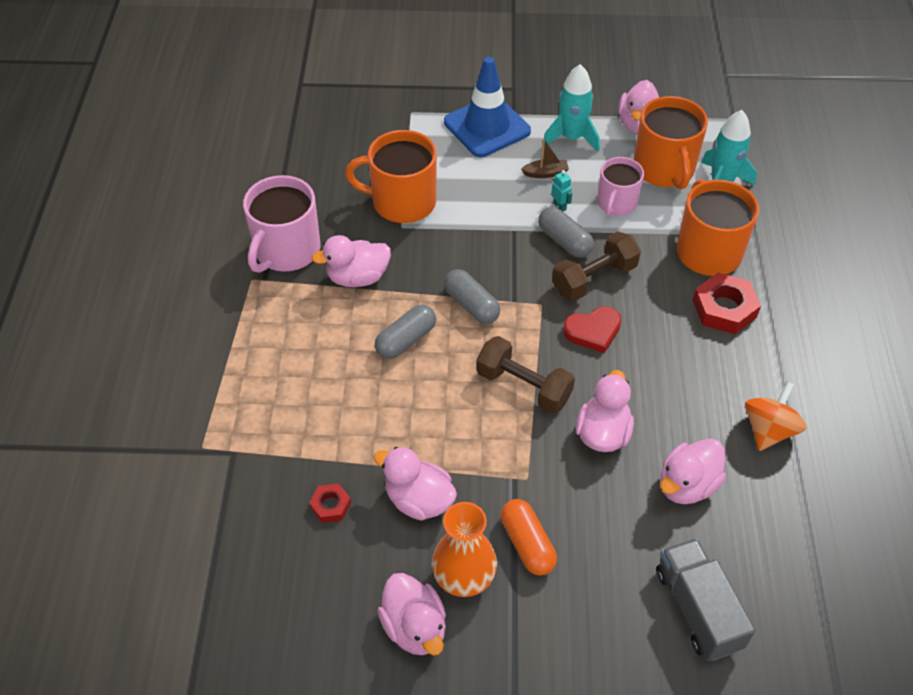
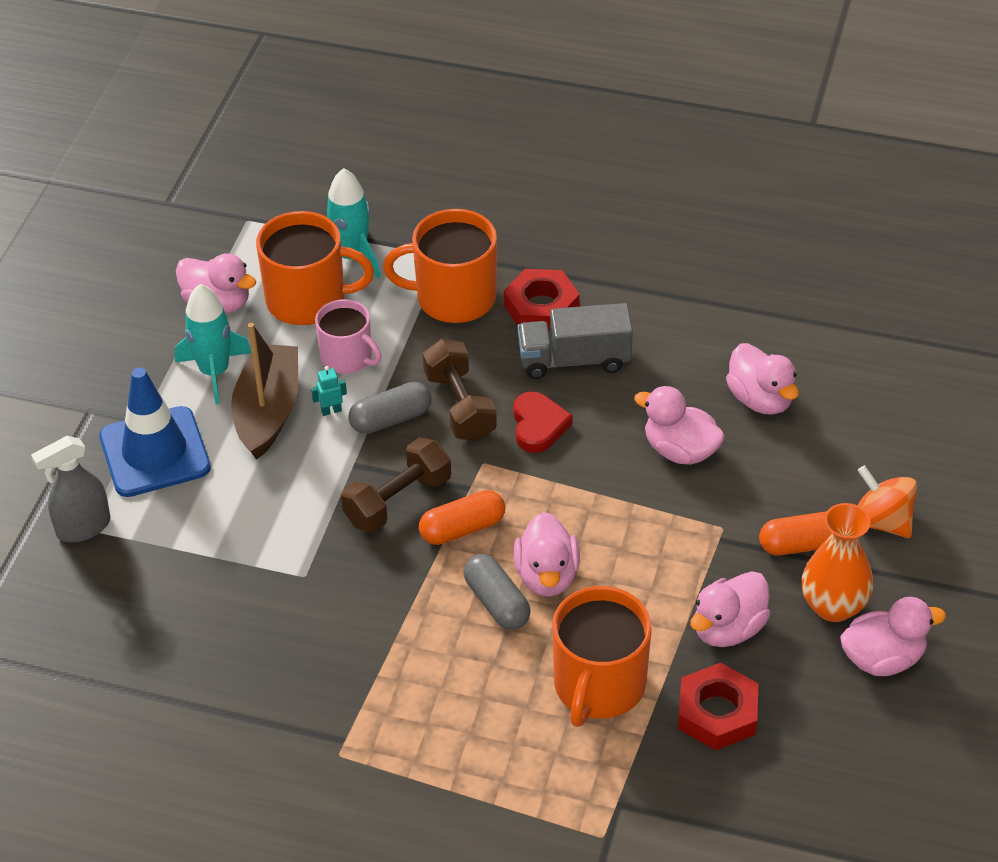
camera: 75 degrees left, 5 degrees down
(286, 250) = (300, 708): pink mug -> none
(330, 505) = (717, 713): red nut -> red nut, size x1.82
(357, 277) = (377, 636): pink duck -> pink duck (547, 576)
(402, 202) = (259, 568): orange mug -> orange mug (598, 686)
(411, 110) = (83, 527): none -> grey spray bottle
(471, 305) = (462, 528): grey capsule -> orange capsule
(523, 386) = (598, 504): brown dumbbell -> brown dumbbell (398, 500)
(545, 173) = (268, 411): brown boat -> brown boat, size x2.27
(697, 609) = (900, 429): grey truck -> grey truck (574, 360)
(768, 430) = (710, 319): orange spinning top -> orange spinning top (882, 521)

